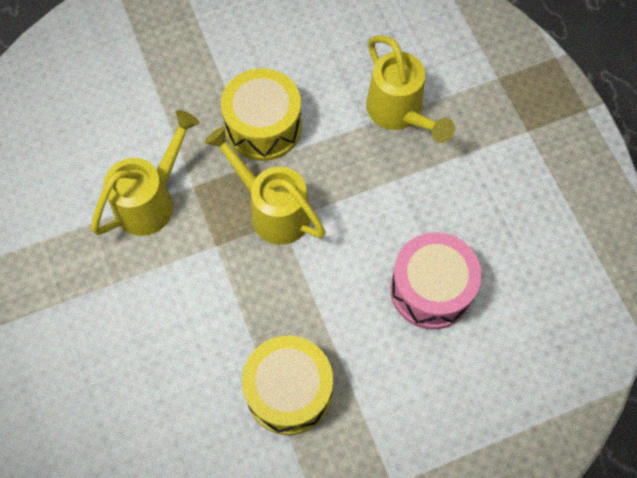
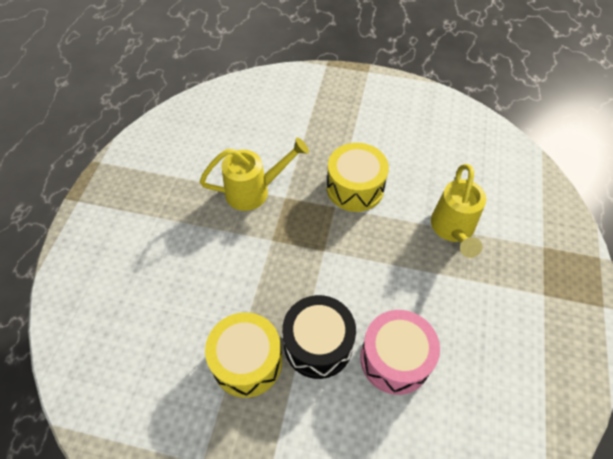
camera: 35 degrees right, 10 degrees down
(273, 210) = (323, 240): yellow watering can -> none
(347, 325) = (318, 344): none -> black drum

